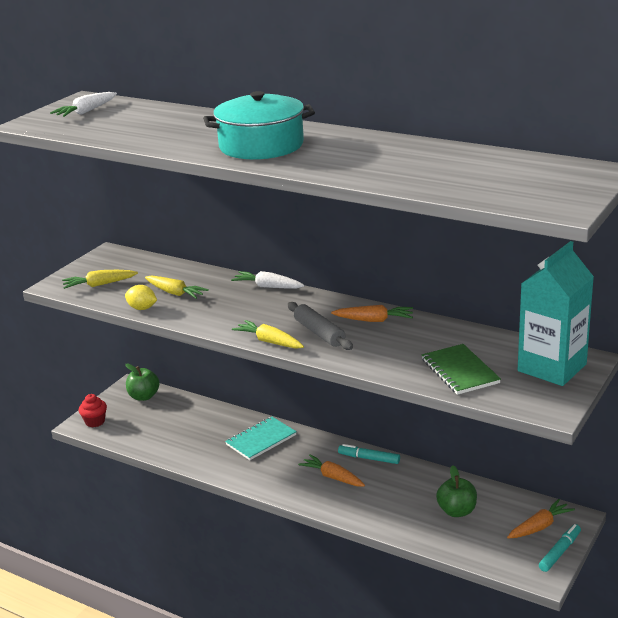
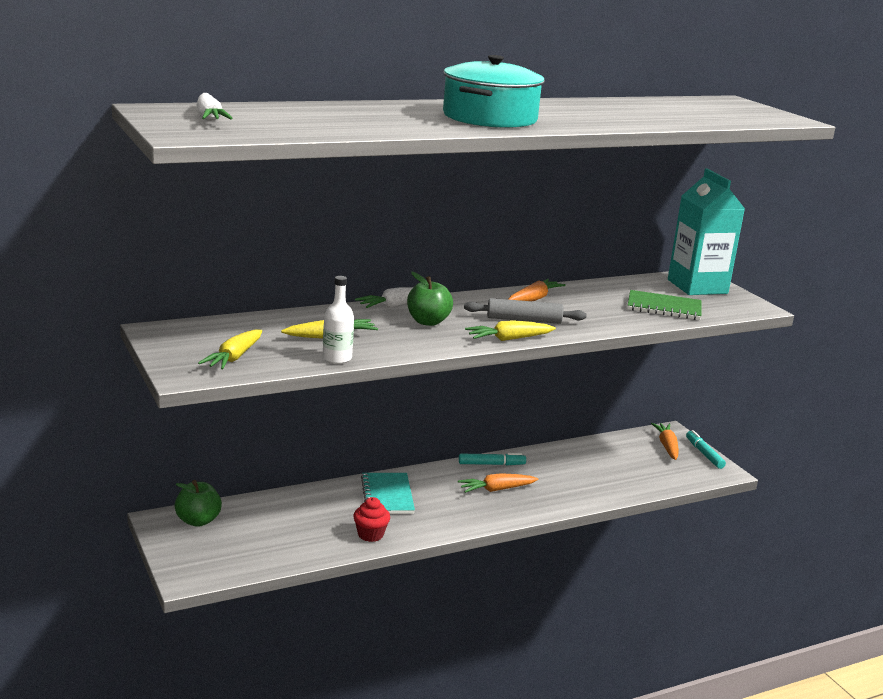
camera: 60 degrees left, 5 degrees down
(95, 422) = (197, 567): red cupcake -> red cupcake (370, 535)
(142, 308) = (337, 358): yellow lemon -> white bottle
(369, 458) = (491, 464): turquoise marker -> turquoise marker turned 150 degrees counterclockwise
(457, 511) = (611, 464): green apple -> green apple (428, 322)

